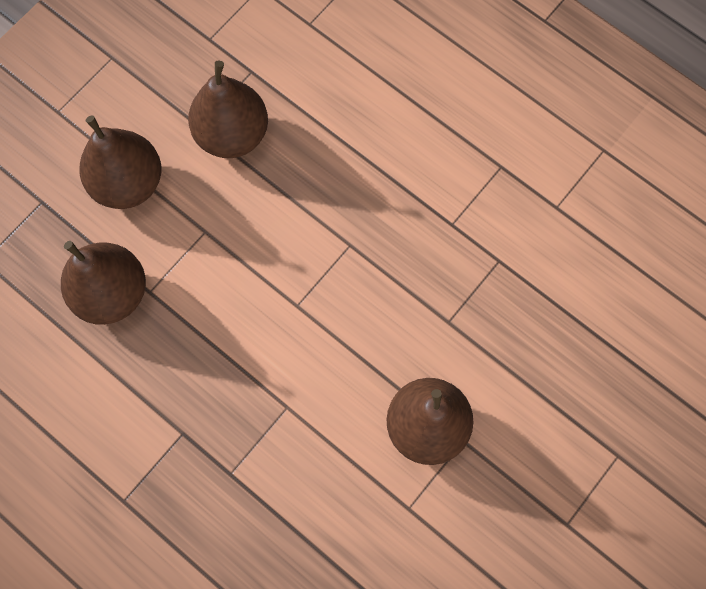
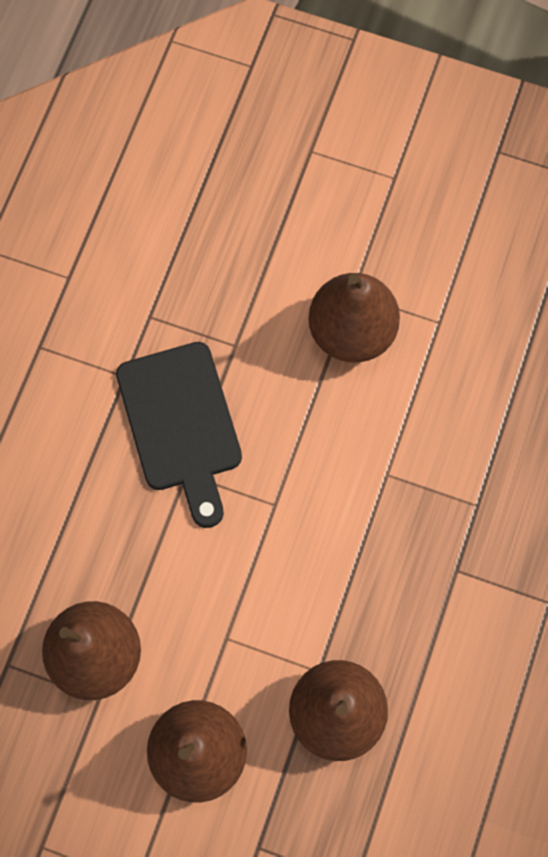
camera: 110 degrees left, 0 degrees up
(393, 255) = (181, 424): none -> black cutting board

